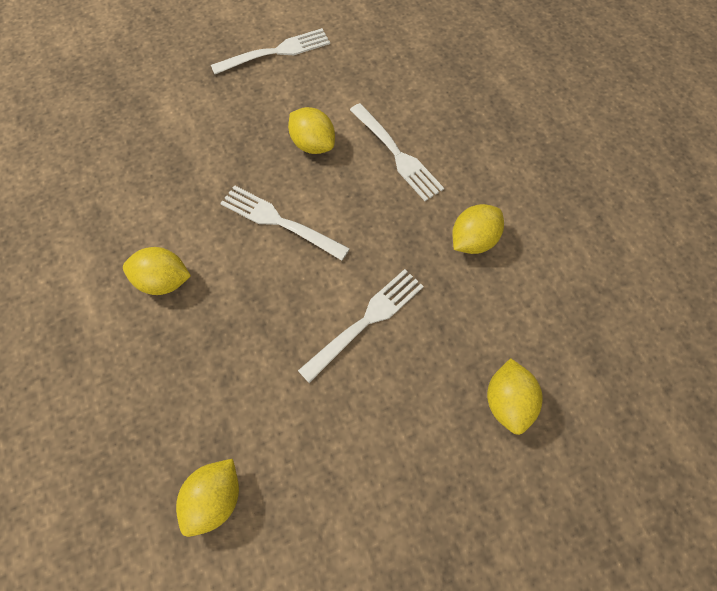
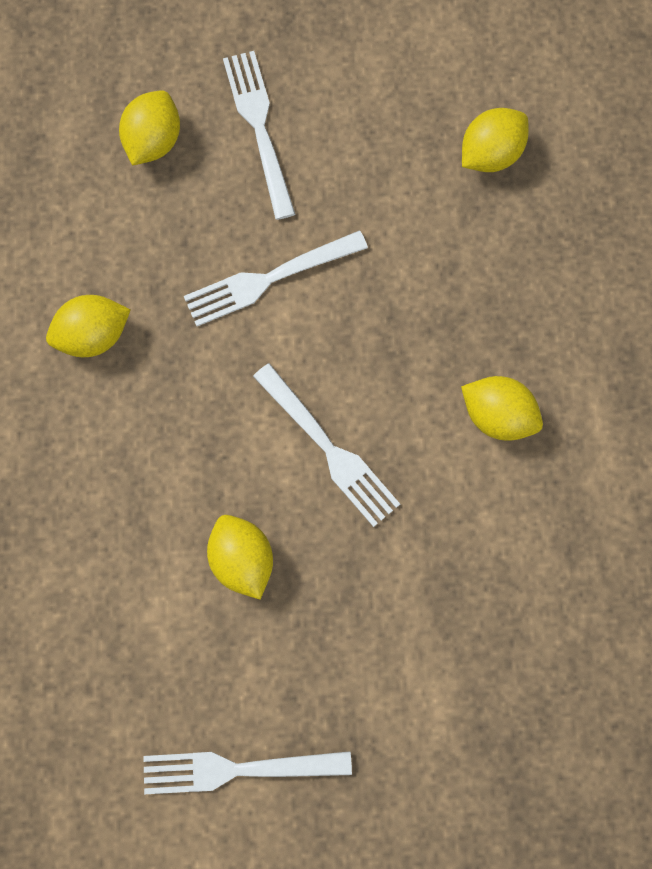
camera: 160 degrees left, 10 degrees up
(397, 154) = (131, 499): white fork -> white fork (259, 128)

